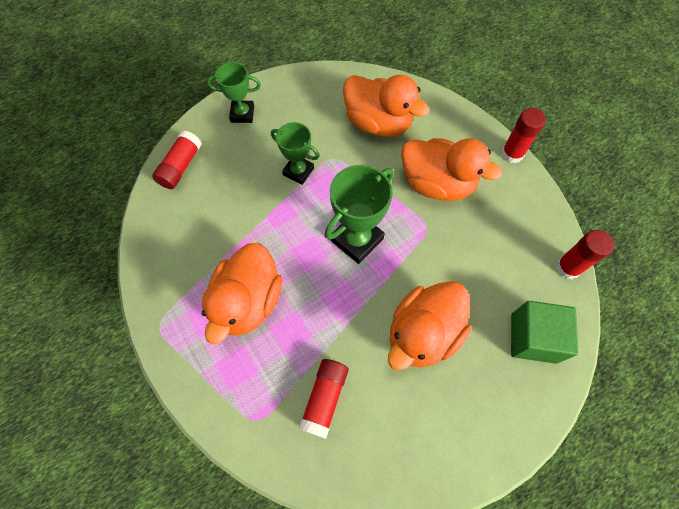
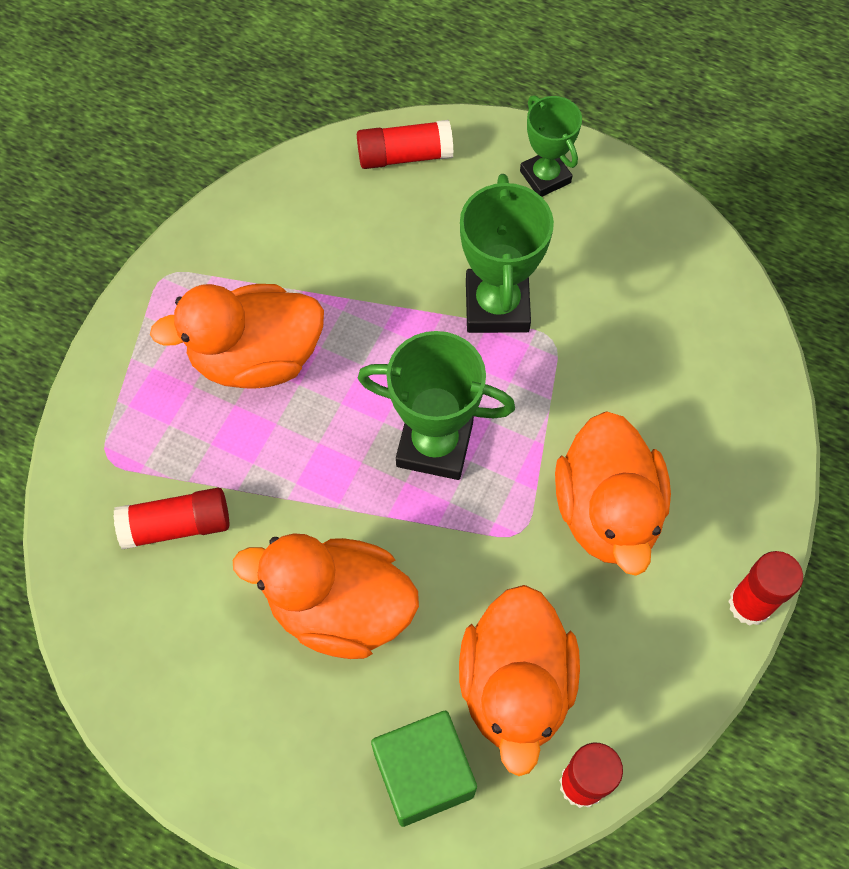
camera: 60 degrees right, 0 degrees up
(298, 171) = (497, 306): green trophy -> green trophy, size x1.54
(378, 123) = (663, 369): orange duck -> orange duck (515, 686)

